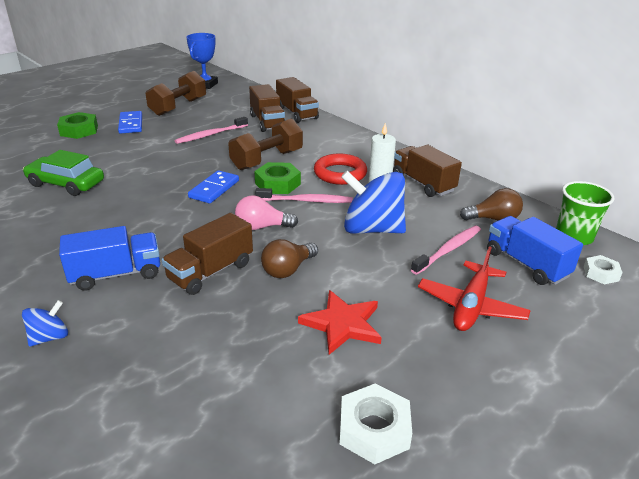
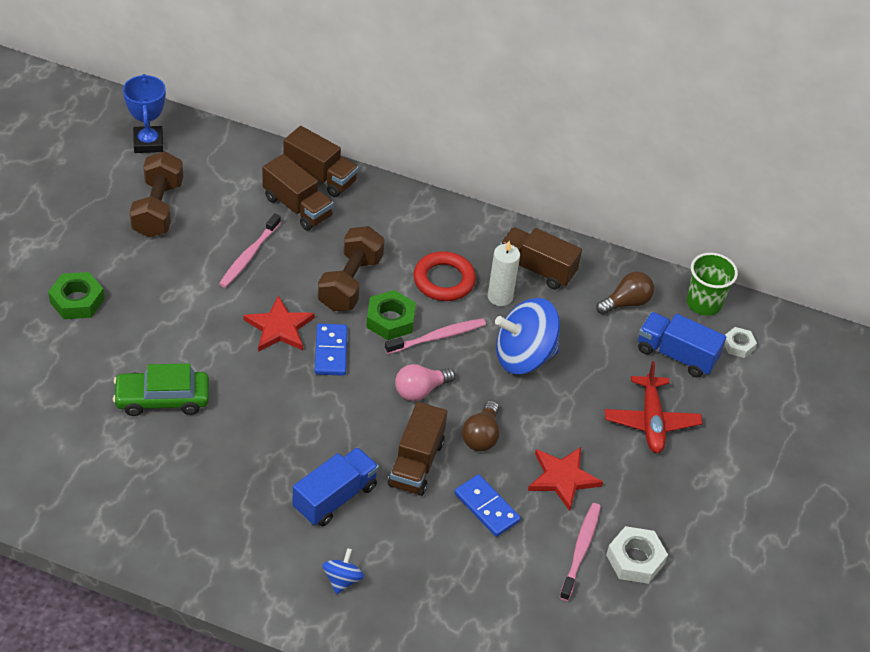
camera: 30 degrees left, 15 degrees up
(131, 124) = (131, 266): blue domino -> blue domino (487, 507)
(191, 169) = (279, 327): none -> red star
(448, 250) = (605, 360): pink toothbrush -> pink toothbrush (581, 550)

